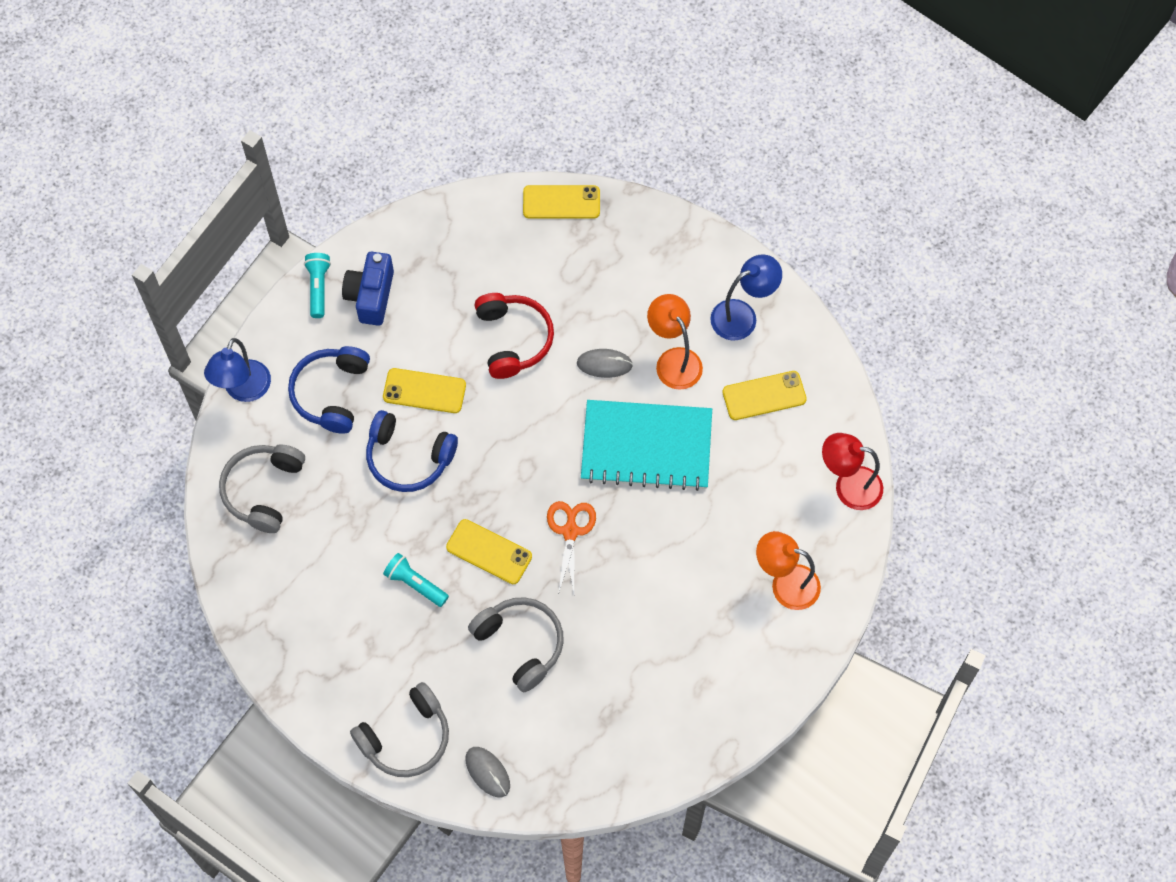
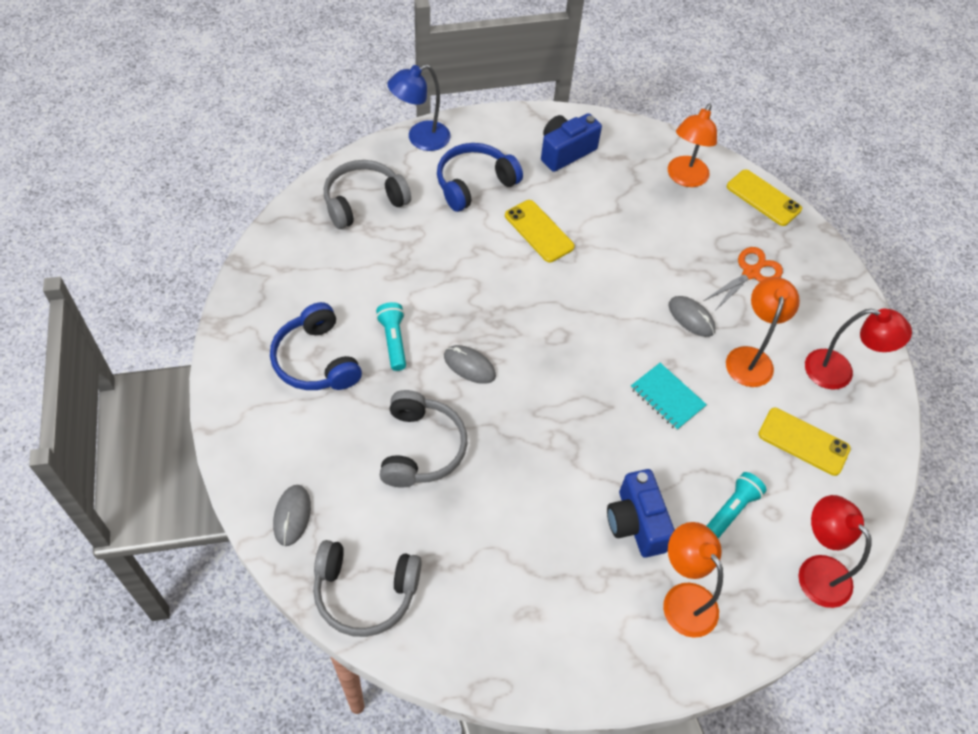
camera: 40 degrees right, 10 degrees down
(318, 288) = (536, 122): turquoise flashlight -> turquoise flashlight (731, 509)
(406, 737) = (266, 435): grey headphones -> grey headphones (365, 592)
(408, 458) = (481, 261): blue headphones -> blue headphones (316, 360)
(486, 237) = (684, 178): none -> orange lamp
(489, 552) = (469, 366): yellow phone -> grey mouse
(513, 339) = (638, 250): red headphones -> none
(570, 531) = (545, 404): orange scissors -> orange scissors (750, 273)
(646, 446) = (667, 397): turquoise notebook -> turquoise notebook, size x0.49
(711, 561) = (636, 523): none -> blue camera
(742, 315) = (839, 372): blue lamp -> red lamp

